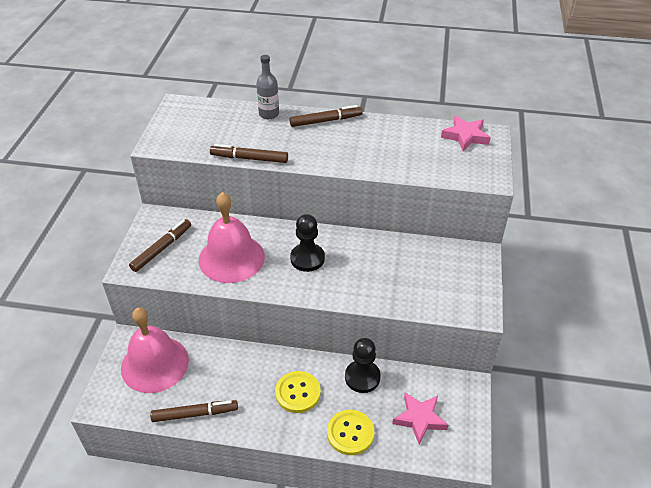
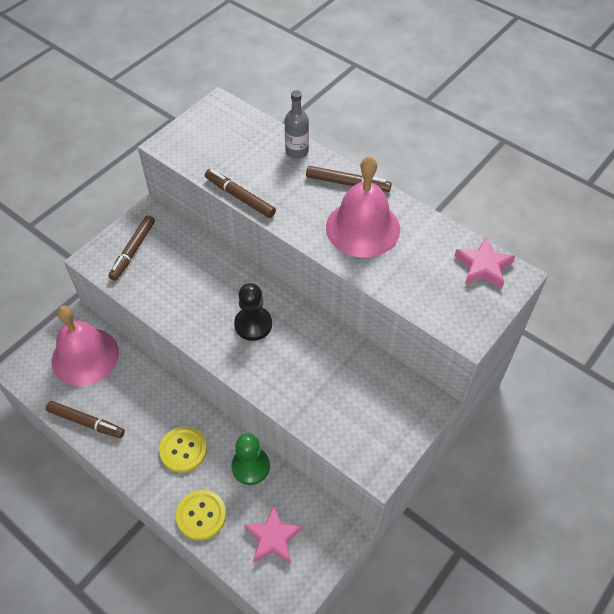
camera: 30 degrees right, 10 degrees up
(162, 248) = (133, 251): brown marker -> brown marker turned 135 degrees clockwise
(231, 258) = (185, 290): pink bell -> pink bell (363, 228)
(362, 377) = (250, 466): black pawn -> green pawn

